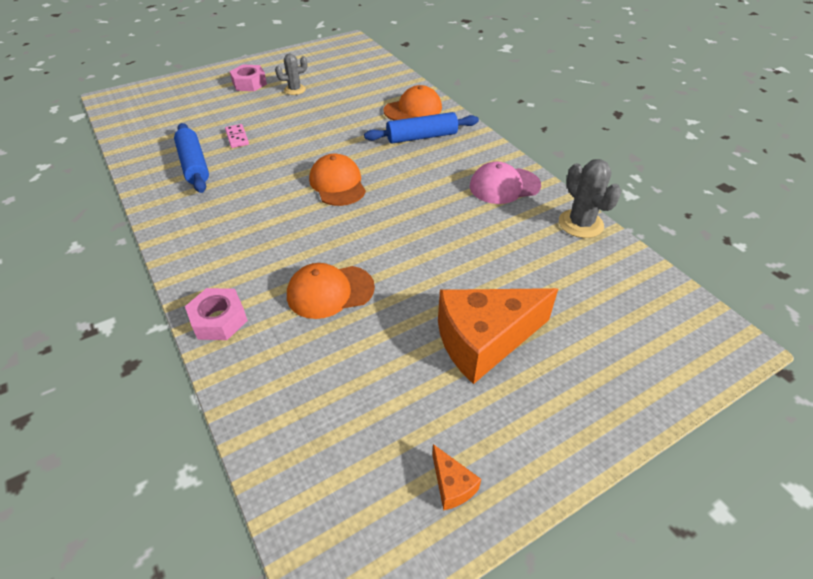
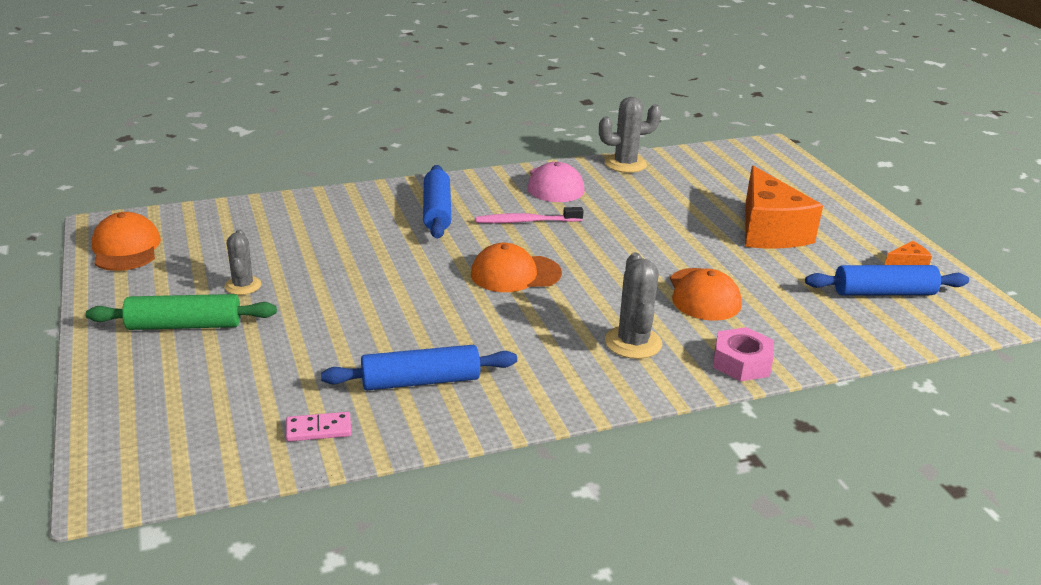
camera: 80 degrees left, 15 degrees down
(237, 137) = (361, 342): pink domino -> pink domino (318, 429)
(245, 253) = (633, 343): none -> grey cactus
(249, 83) = (184, 325): pink nut -> green rolling pin
(371, 449) = (884, 293): none -> blue rolling pin
(413, 109) = (366, 207): orange cap -> orange cap (126, 248)
(425, 179) = (526, 221): none -> pink toothbrush

